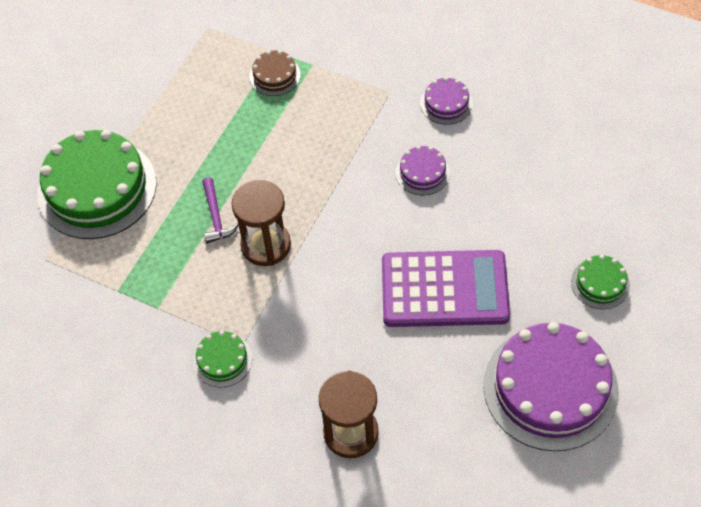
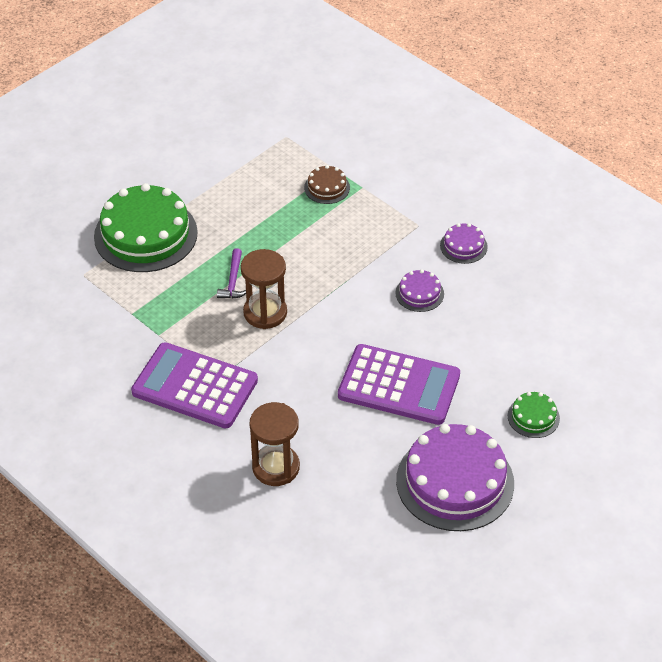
camera: 15 degrees right, 10 degrees down
(222, 360) = (195, 386): green cake -> purple calculator

